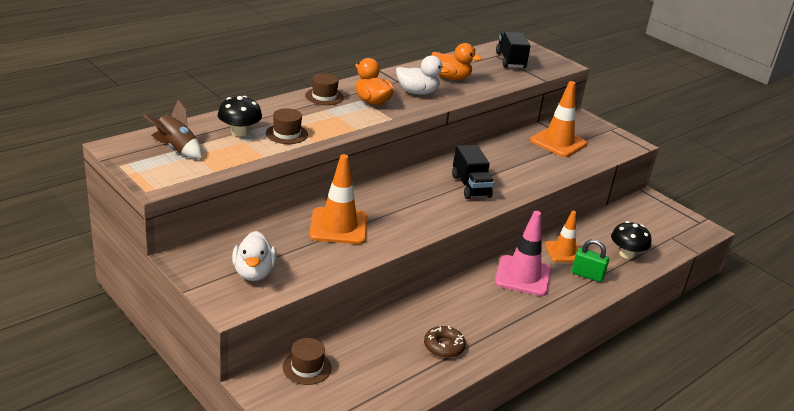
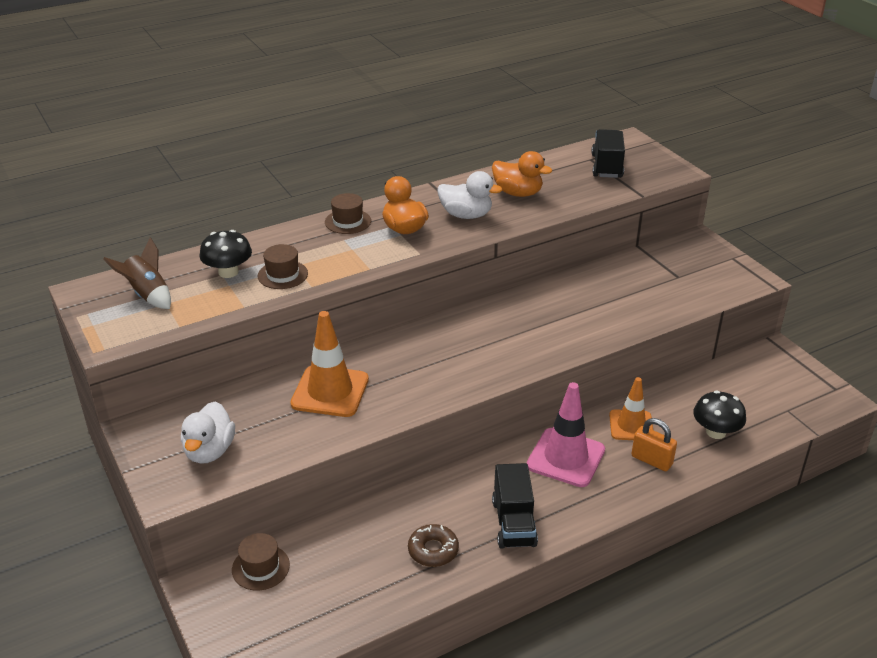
camera: 15 degrees right, 5 degrees up
(470, 186) = (513, 339): black truck -> black truck (513, 523)
(558, 142) = (653, 276): orange traffic cone -> none
(587, 275) = (651, 460): green padlock -> orange padlock

